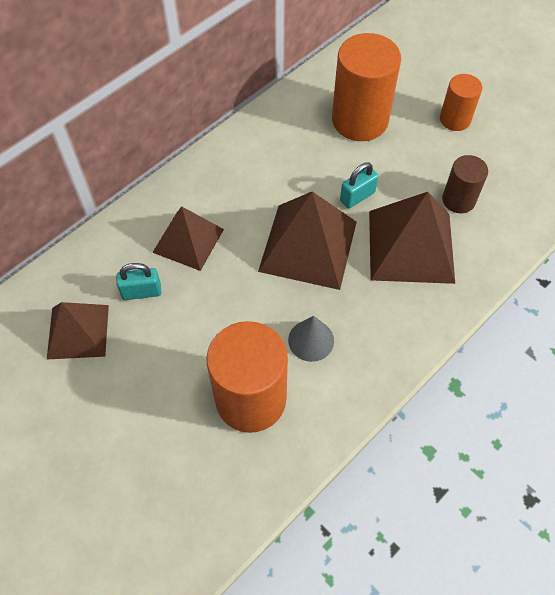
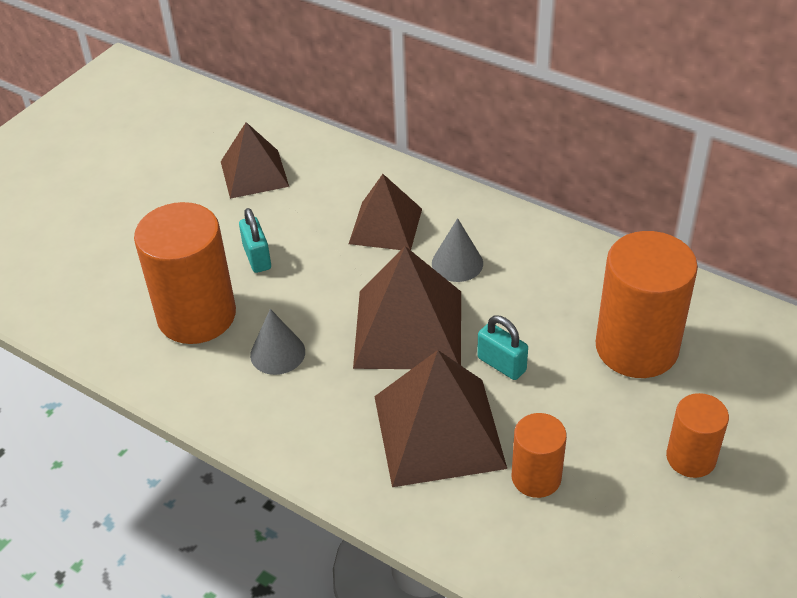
camera: 80 degrees right, 15 degrees down
(141, 292) = (310, 206): turquoise padlock -> turquoise padlock (257, 257)
(248, 201) = (457, 263): none -> grey cone
(458, 200) = (536, 477): brown cylinder -> orange cylinder

